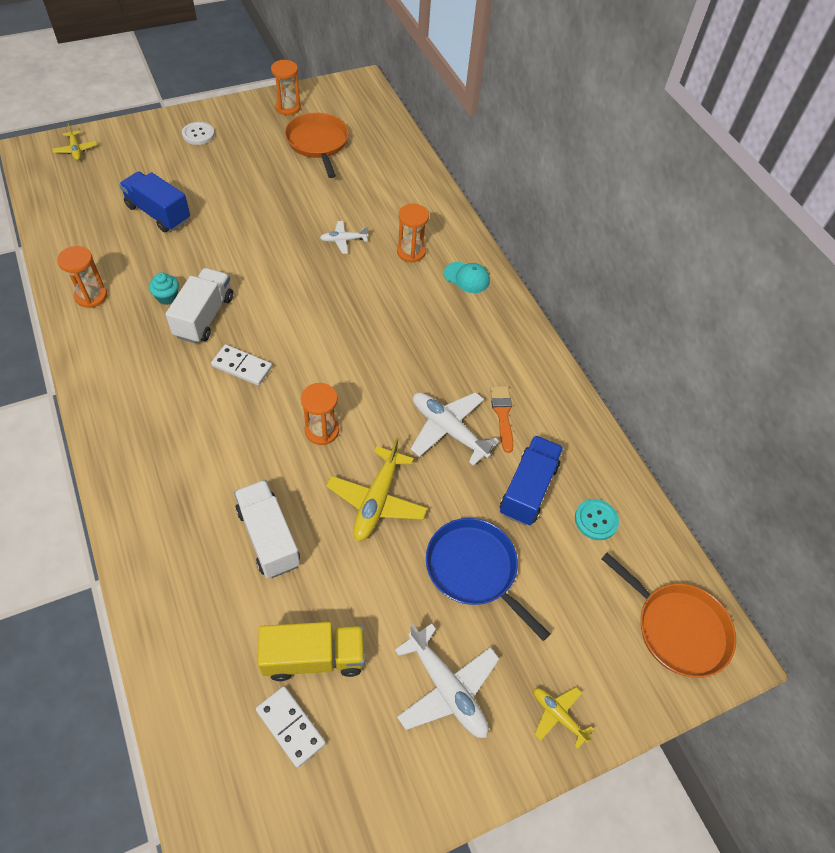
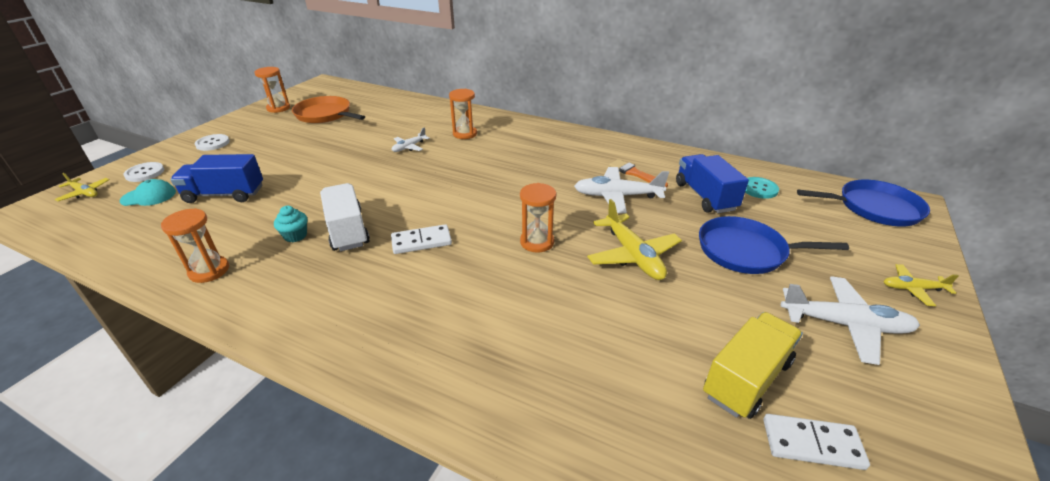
camera: 35 degrees left, 20 degrees down
(126, 148) = (145, 173): none -> white button
(269, 537) = (594, 327): white truck -> none
(467, 277) = (517, 130): turquoise cap -> turquoise cap (149, 196)
(677, 628) = (874, 208): orange pan -> blue pan

